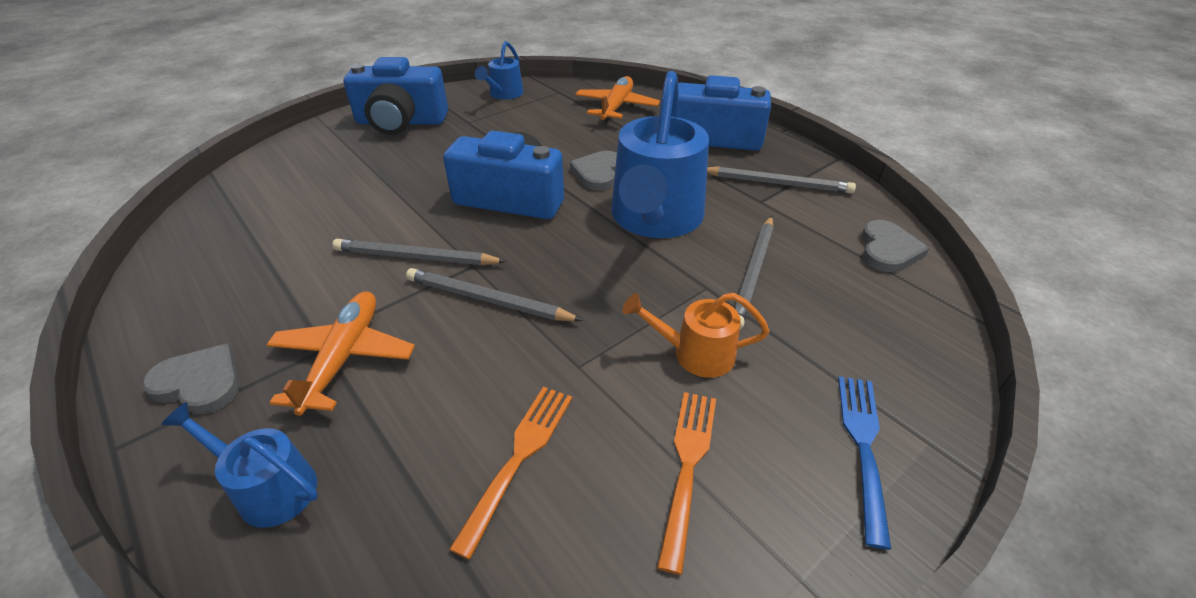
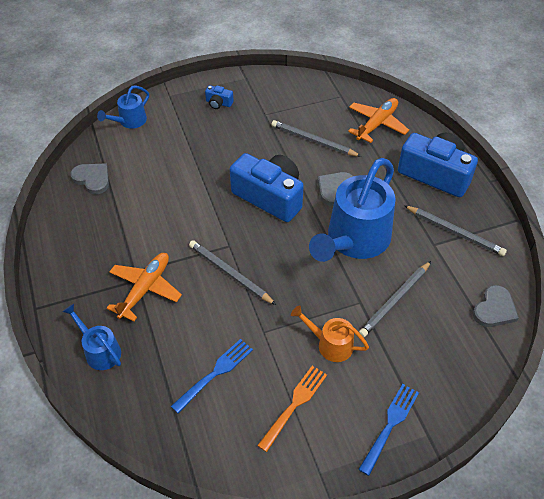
camera: 20 degrees right, 10 degrees up
(200, 383) = (74, 283): grey heart -> grey heart (92, 179)
(401, 122) = (218, 103): blue camera -> blue camera, size x0.42
(416, 257) = (198, 230): grey pencil -> grey pencil (313, 141)
(504, 94) = (299, 89): blue watering can -> blue watering can (129, 121)
(518, 459) = (214, 374): orange fork -> blue fork

